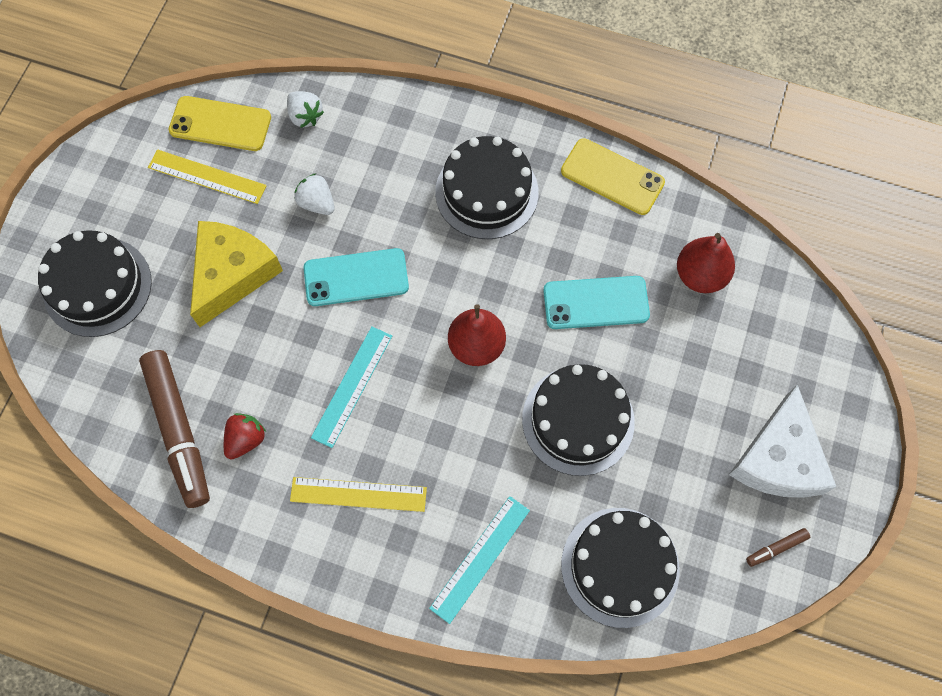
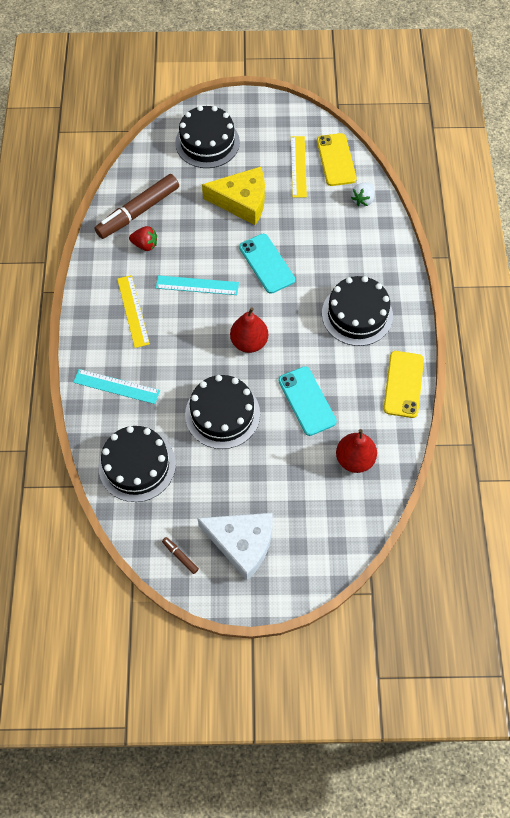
camera: 70 degrees right, 5 degrees down
(317, 203) = (306, 226): white strawberry -> none
(778, 458) = (242, 543): white cheese -> white cheese turned 150 degrees counterclockwise

